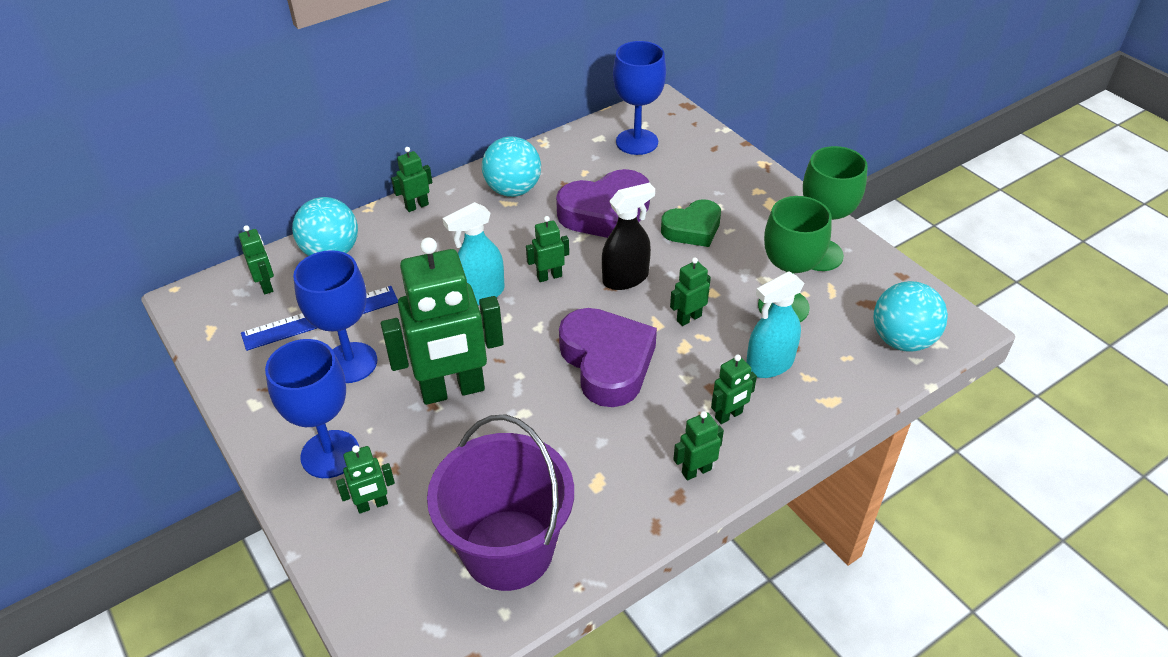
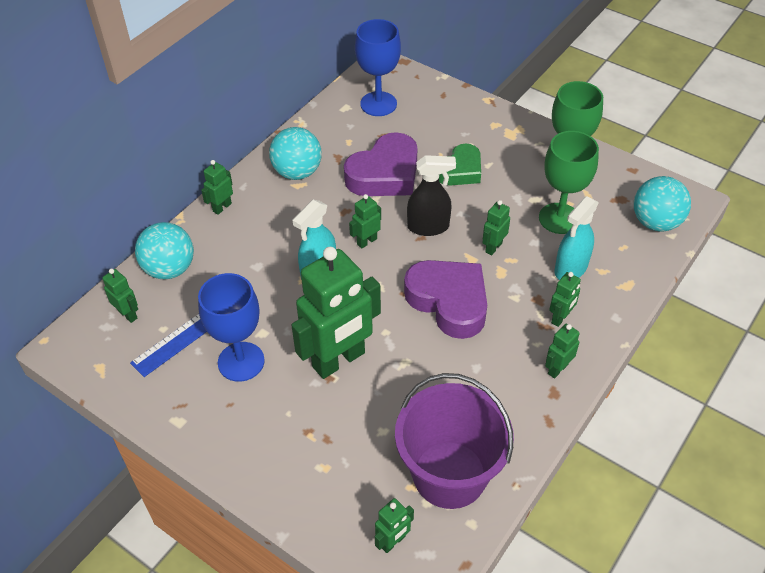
camera: 20 degrees left, 5 degrees up
(330, 454) = (267, 443): blue goblet -> none
(372, 505) = (325, 474): green robot -> green robot (393, 542)
(625, 278) = (428, 227): black spray bottle -> black spray bottle turned 45 degrees clockwise

